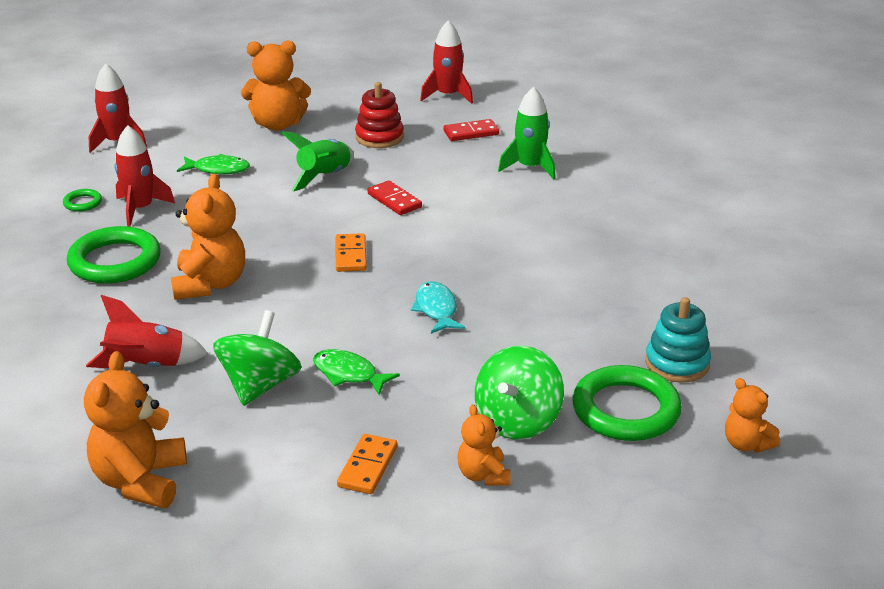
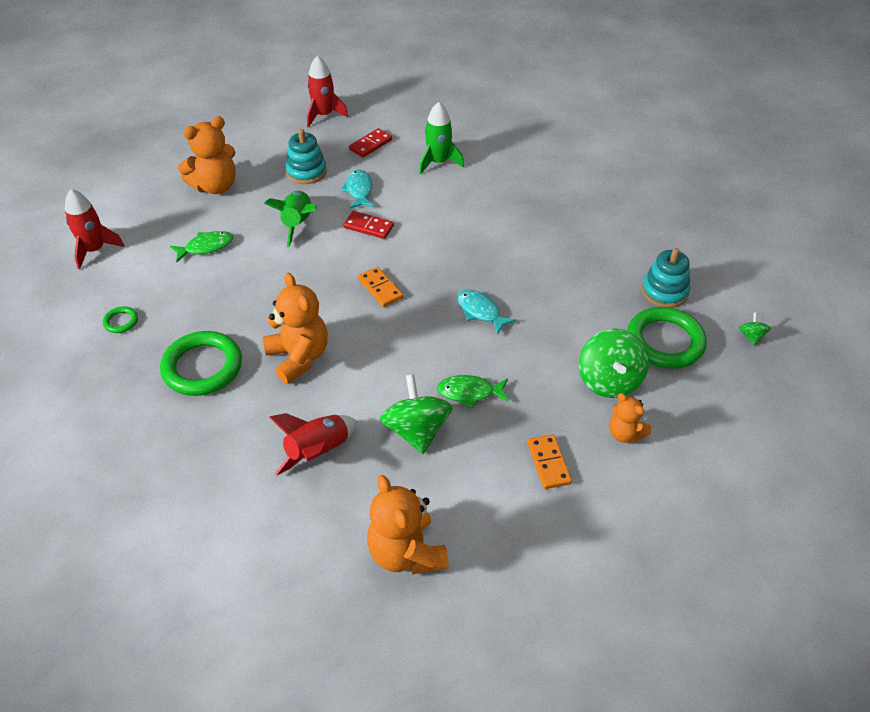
camera: 30 degrees left, 15 degrees up
(140, 209) = (176, 309): red rocket -> none
(379, 137) = (306, 172): red stacking toy -> turquoise stacking toy
(417, 167) = (359, 190): none -> turquoise fish
(746, 444) = (751, 336): orange teddy bear -> green spinning top

